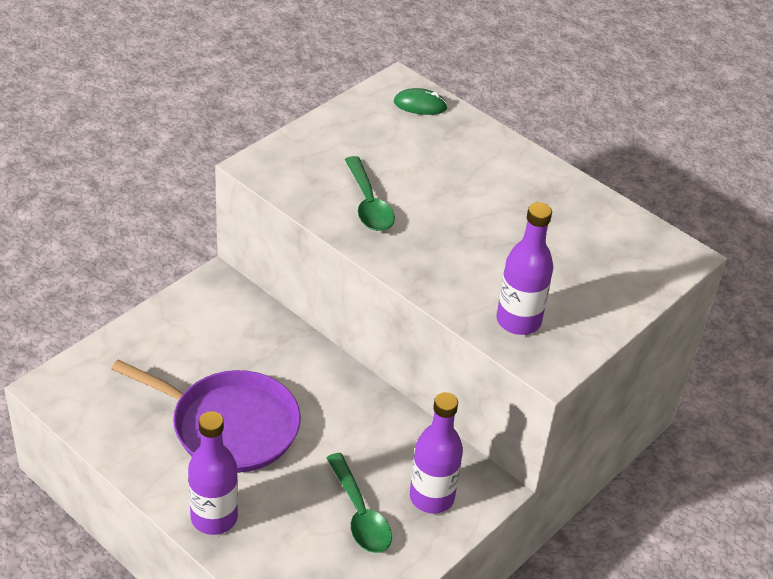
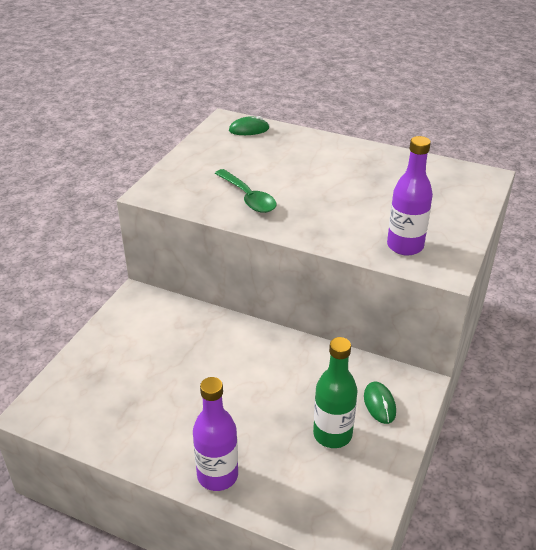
camera: 15 degrees left, 5 degrees down
(229, 426) = (196, 398): purple pan -> none
(360, 514) = (332, 434): green spoon -> green bottle
(431, 497) = (379, 404): purple bottle -> green mouse

